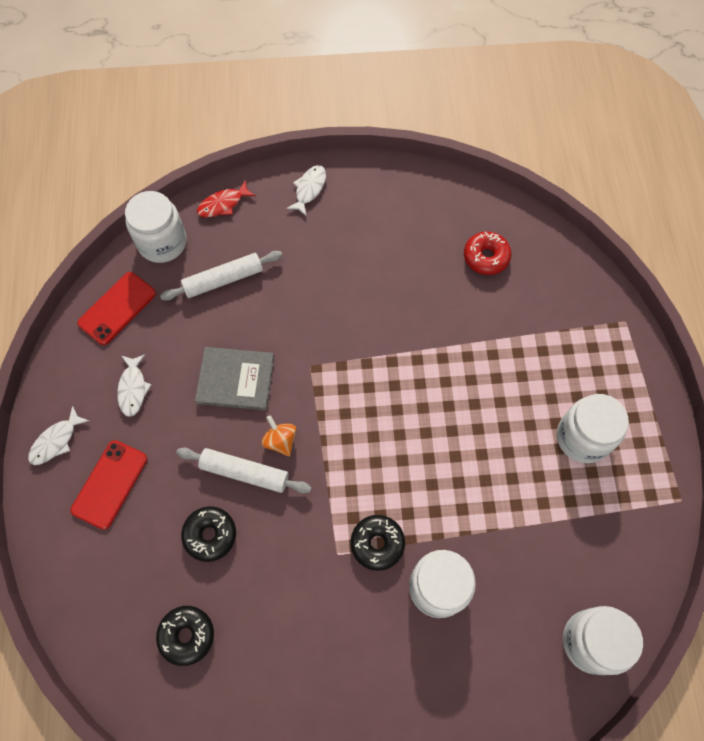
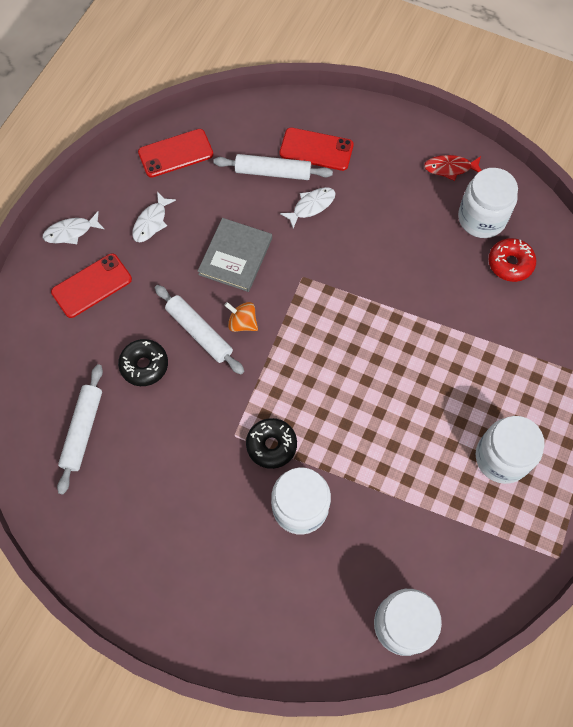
camera: 30 degrees right, 0 degrees up
(162, 242) = (241, 118): white jar -> white jar (481, 218)
(187, 635) = (82, 430): black donut -> white rolling pin
(223, 204) = (309, 111): red fish -> red fish (450, 168)
(235, 379) = (235, 256): grey book -> grey book turned 75 degrees clockwise
(251, 238) = (316, 149): none -> red phone
(280, 440) = (242, 323): orange spinning top -> orange spinning top turned 60 degrees counterclockwise
(309, 189) = (389, 132): white fish -> white fish (311, 206)

